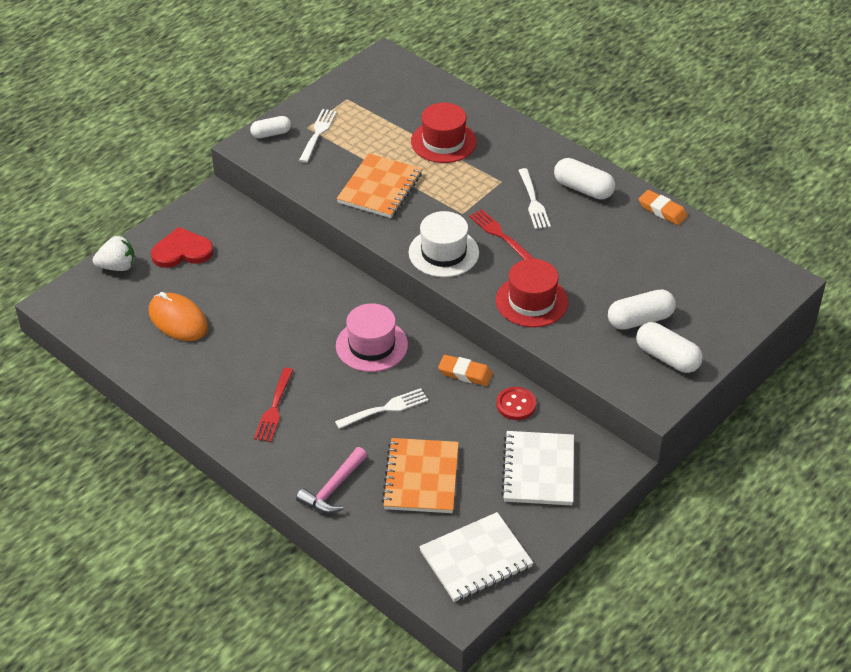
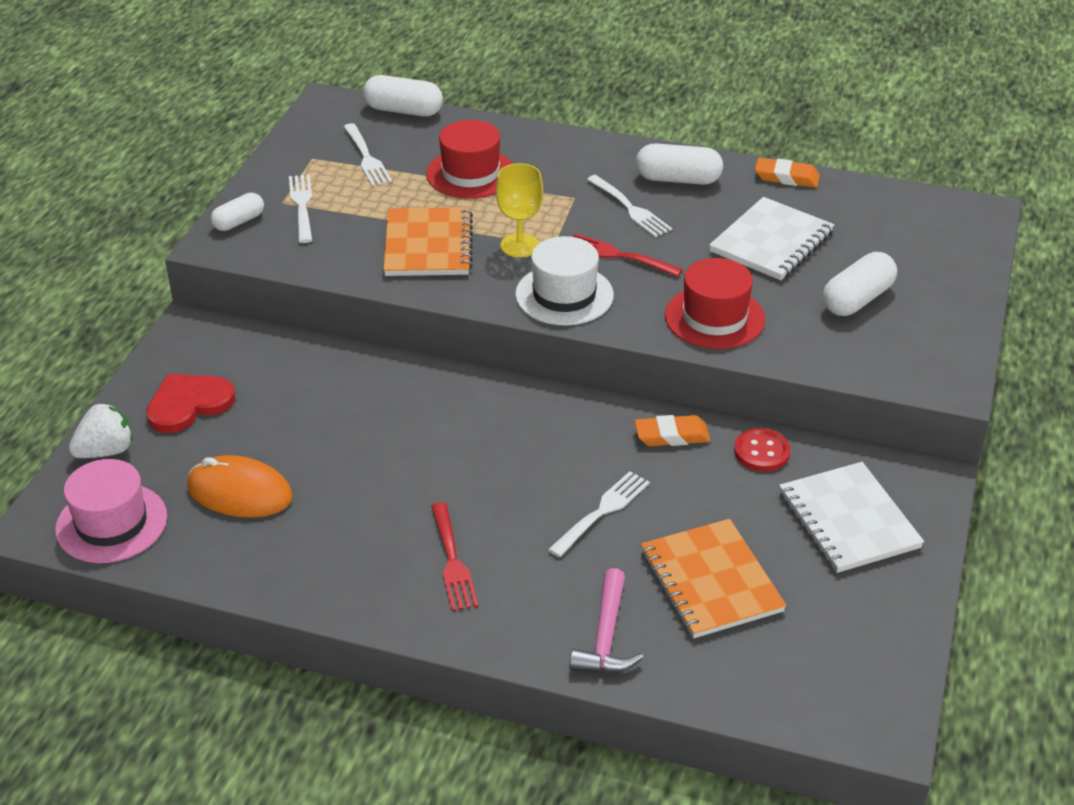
camera: 25 degrees left, 5 degrees down
(371, 345) = (528, 440): pink hat -> pink hat (111, 523)
(382, 108) = (366, 157): none -> white fork
(439, 207) = (520, 245): none -> yellow goblet
(476, 559) = (856, 659): white notebook -> white notebook (771, 242)
(667, 357) = (922, 331): white capsule -> white capsule (403, 110)

